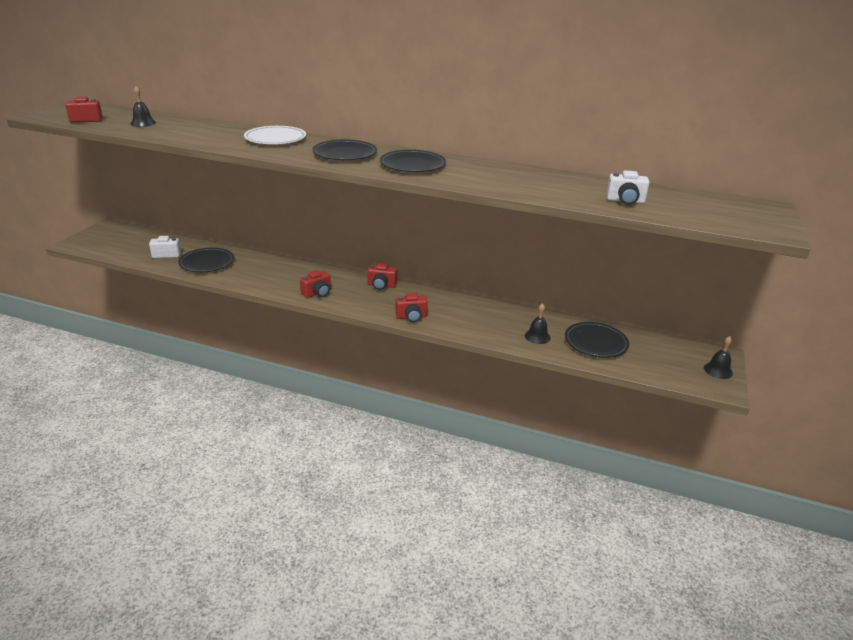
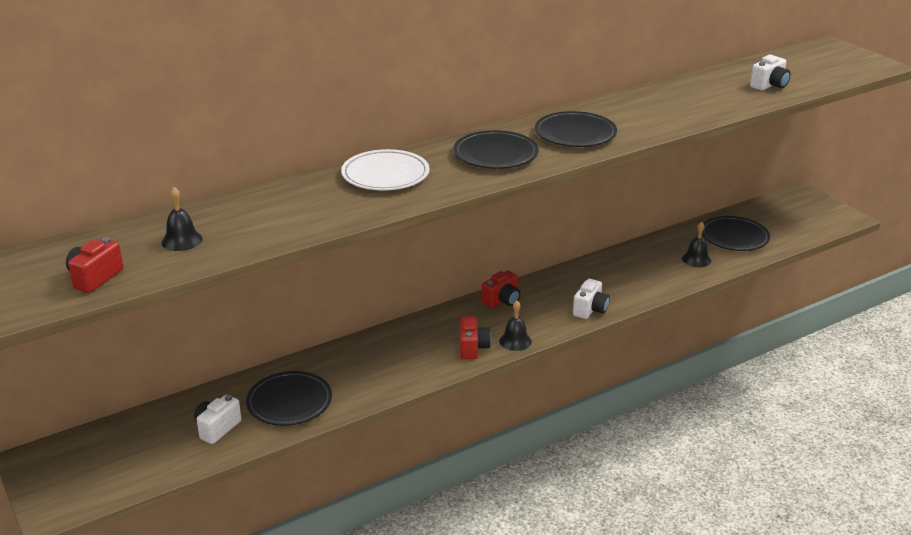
camera: 50 degrees left, 0 degrees up
(411, 317) = (590, 310): red camera -> white camera
(718, 370) = (823, 207): black bell -> black bell (515, 341)

